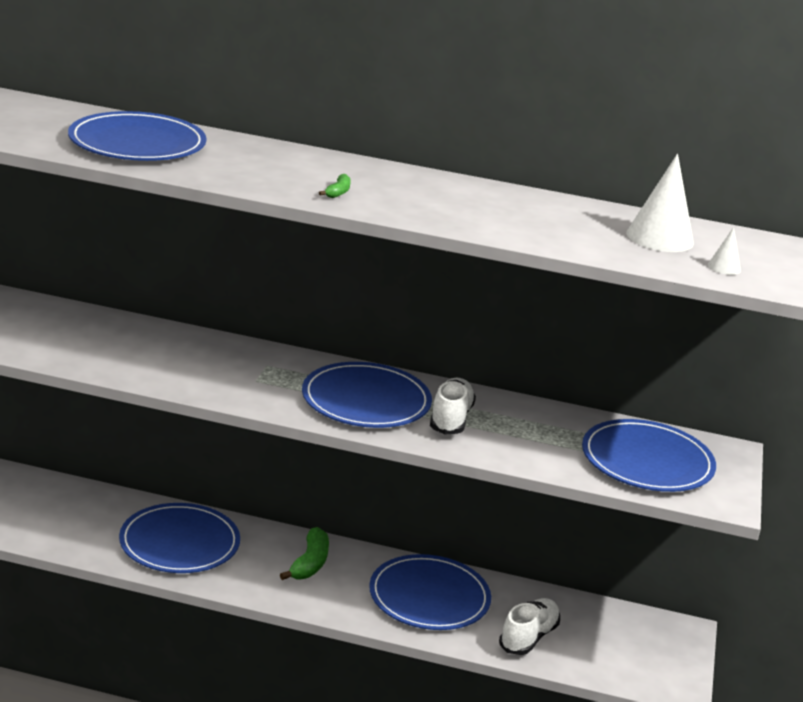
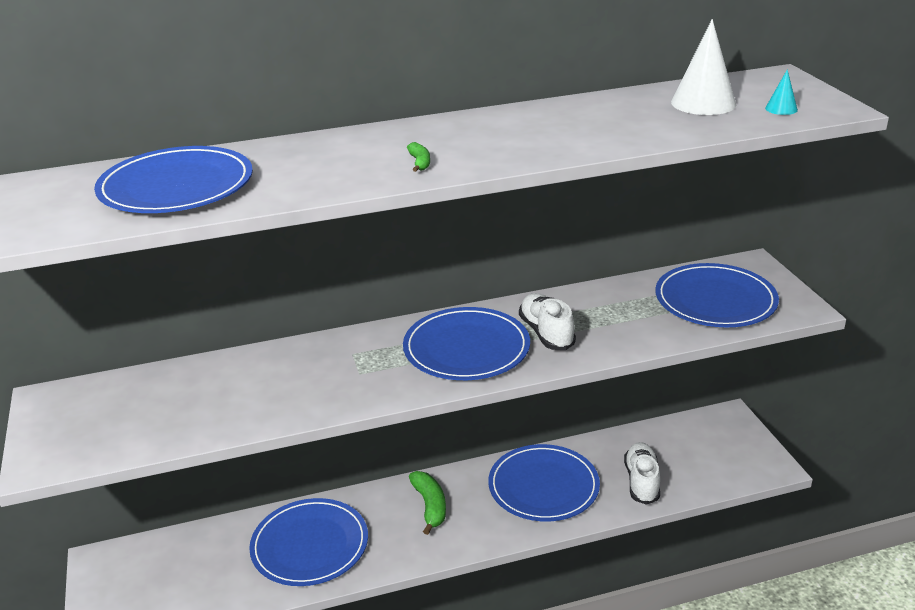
camera: 25 degrees left, 5 degrees up
(724, 267) = (781, 109): white cone -> turquoise cone

